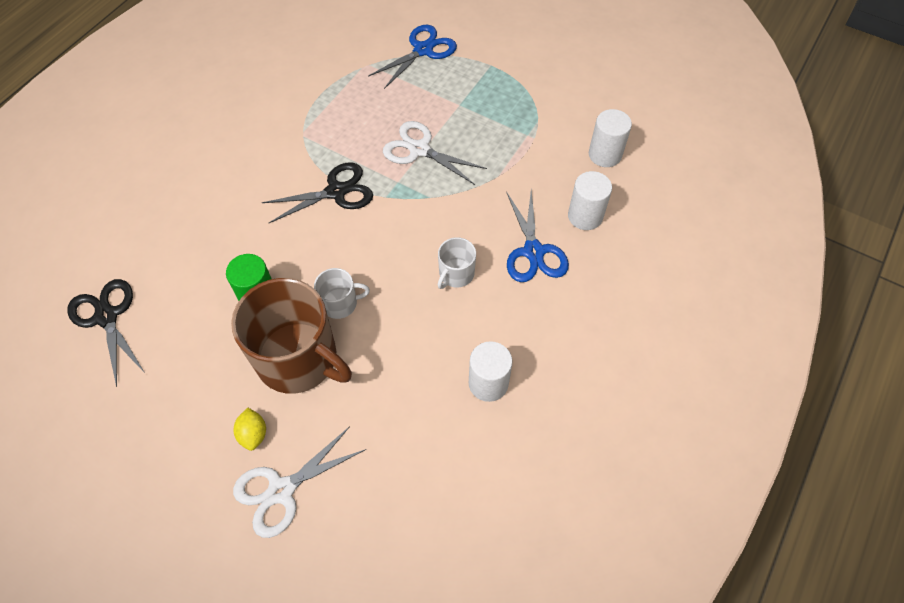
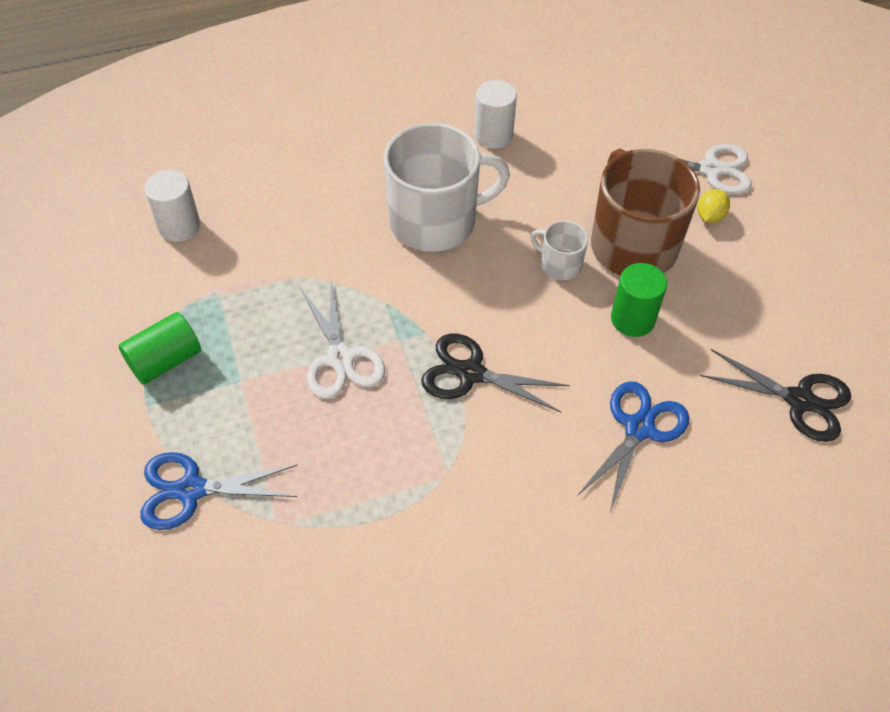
camera: 140 degrees left, 5 degrees down
(107, 317) = (799, 400): black scissors -> black scissors turned 75 degrees counterclockwise
(456, 274) = (435, 221): white mug -> white mug, size x2.16
(510, 87) = (165, 360): none -> green cylinder
(533, 251) = (350, 194): blue scissors -> blue scissors (639, 428)
(585, 216) = (271, 190): white cylinder -> none

